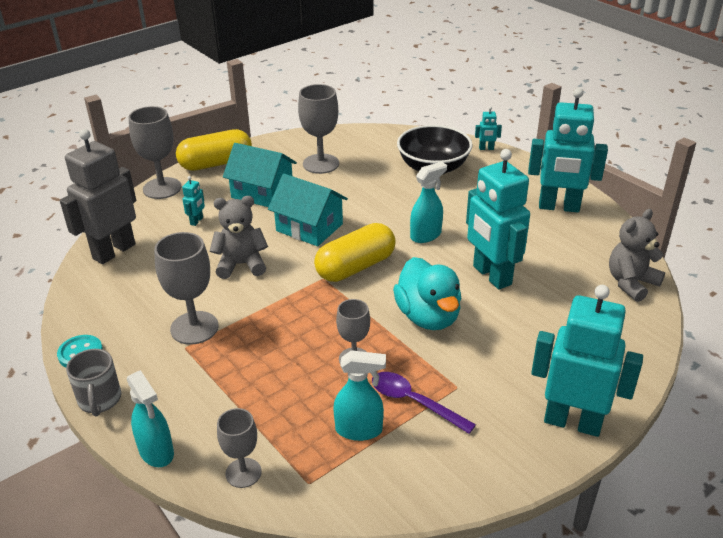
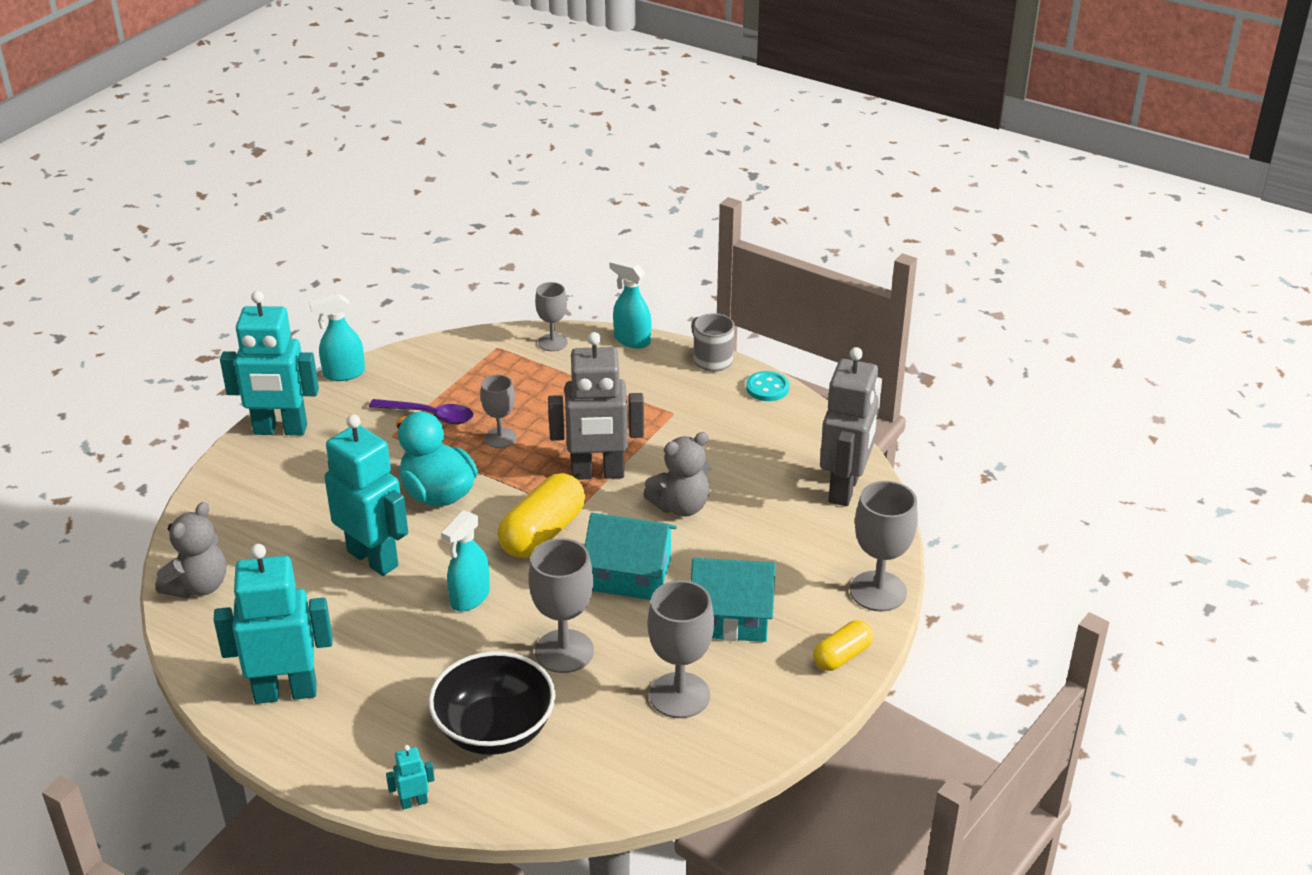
camera: 160 degrees right, 0 degrees up
(194, 328) = (678, 431): grey goblet -> grey goblet (564, 651)
(197, 221) = (783, 551): turquoise robot -> none
(216, 163) = (842, 656): yellow capsule -> yellow capsule, size x0.59
(287, 305) = (597, 473): none -> grey robot
(359, 430) = (471, 386): turquoise spray bottle -> turquoise spray bottle (343, 373)

